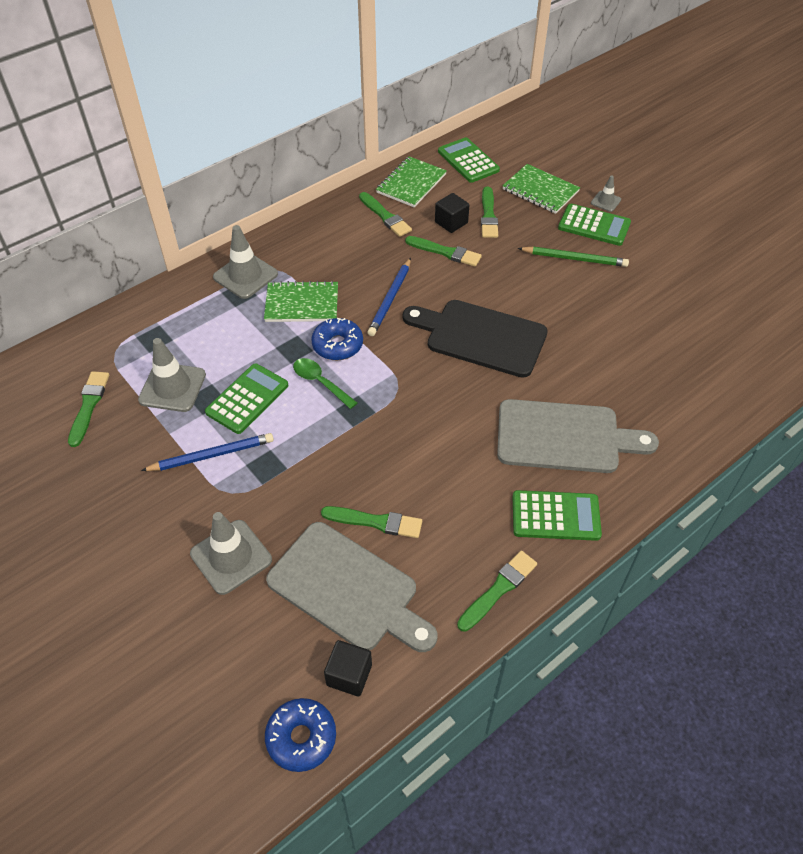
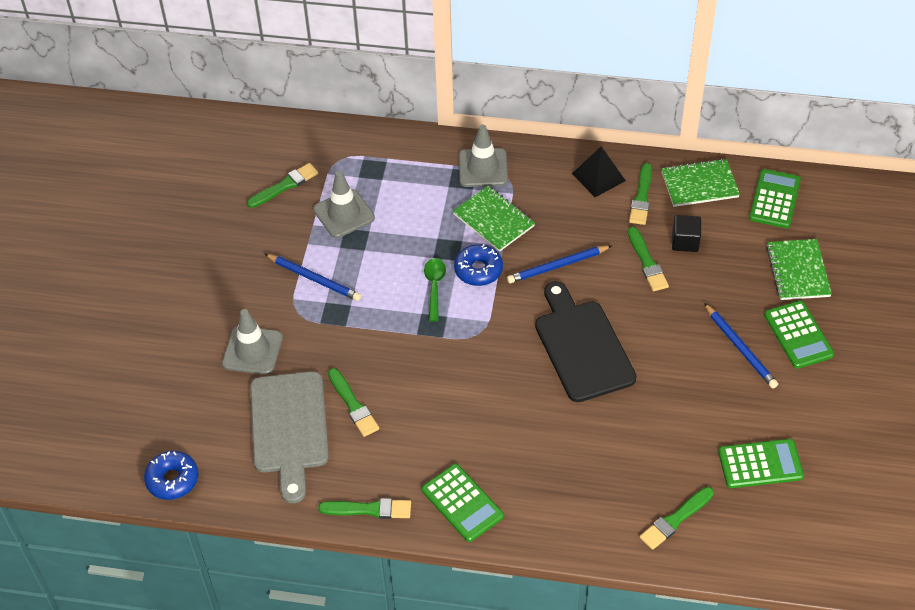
camera: 50 degrees right, 0 degrees up
(247, 399) = (377, 260): green calculator -> green calculator (760, 464)
(338, 224) = (598, 177): none -> black pyramid
(349, 675) = (232, 473): black cube -> none
(488, 215) = (723, 259): green brush -> green brush (675, 519)
(564, 437) = (540, 463): grey cutting board -> none
(574, 259) = (740, 348): green pencil -> blue pencil
(605, 201) = (840, 323): grey traffic cone -> none

